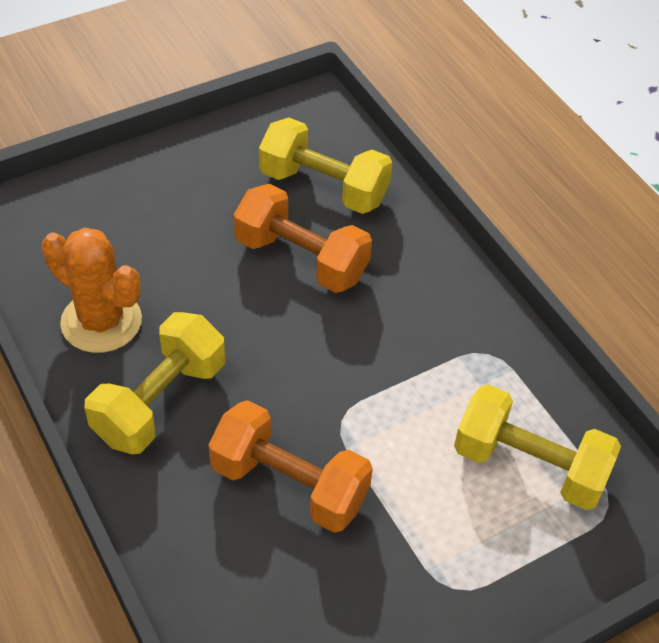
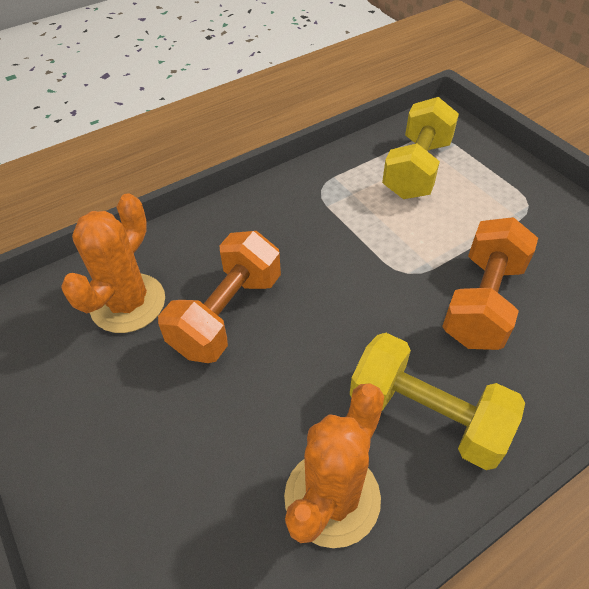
camera: 90 degrees left, 0 degrees up
(324, 187) = (128, 303): yellow dumbbell -> orange cactus

